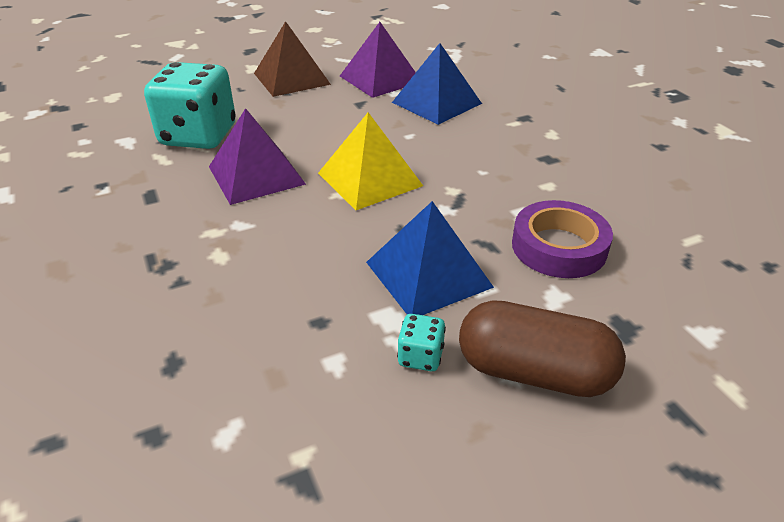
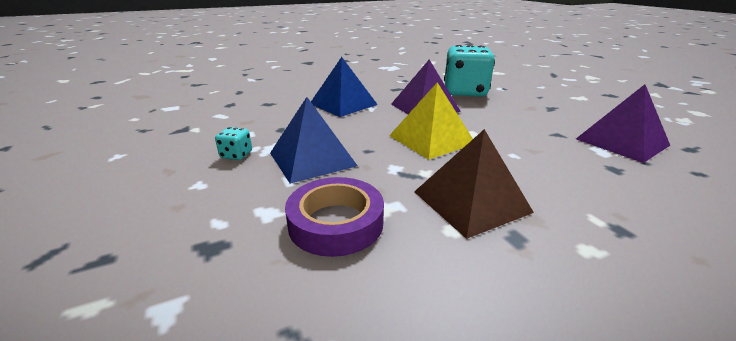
camera: 90 degrees right, 10 degrees down
(292, 78) = (576, 109): brown pyramid -> brown pyramid (471, 201)
(436, 103) = (598, 169): blue pyramid -> blue pyramid (343, 104)
(534, 372) = (195, 193): brown capsule -> none

